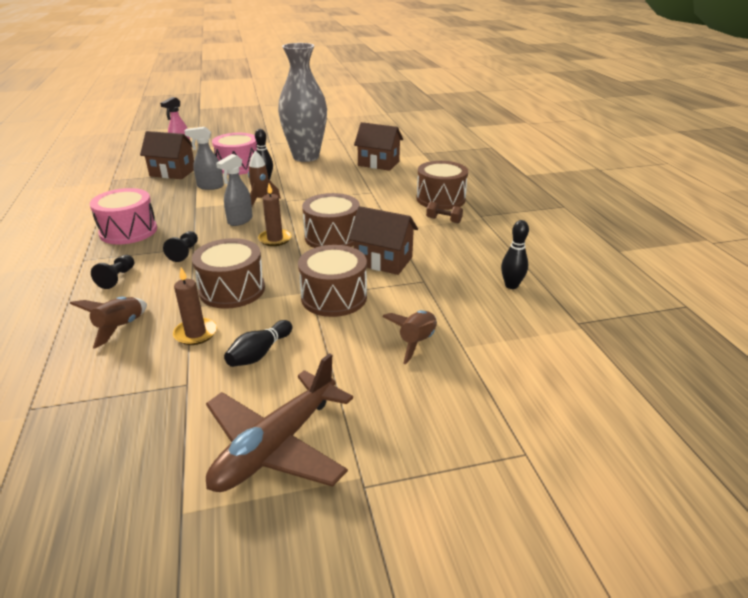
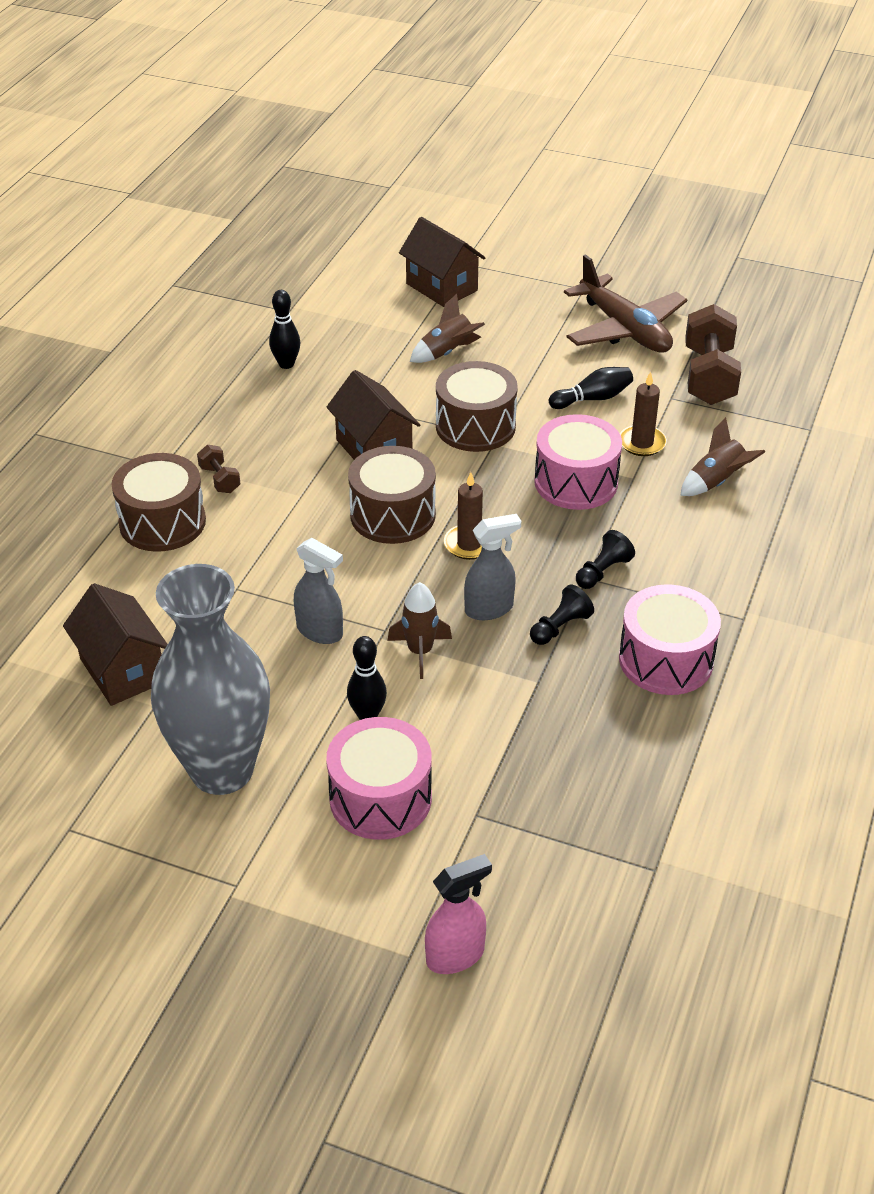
camera: 145 degrees left, 10 degrees up
(117, 278) = (704, 560): black pawn -> black pawn (560, 627)
(154, 425) = (709, 376): none -> brown dumbbell
(172, 172) = (522, 839): brown house -> brown house (441, 287)
(210, 186) = (479, 739): grey spray bottle -> grey spray bottle (320, 631)
(232, 290) = (576, 482): brown drum -> pink drum
(276, 445) = (624, 329): brown plane -> brown plane turned 75 degrees clockwise

